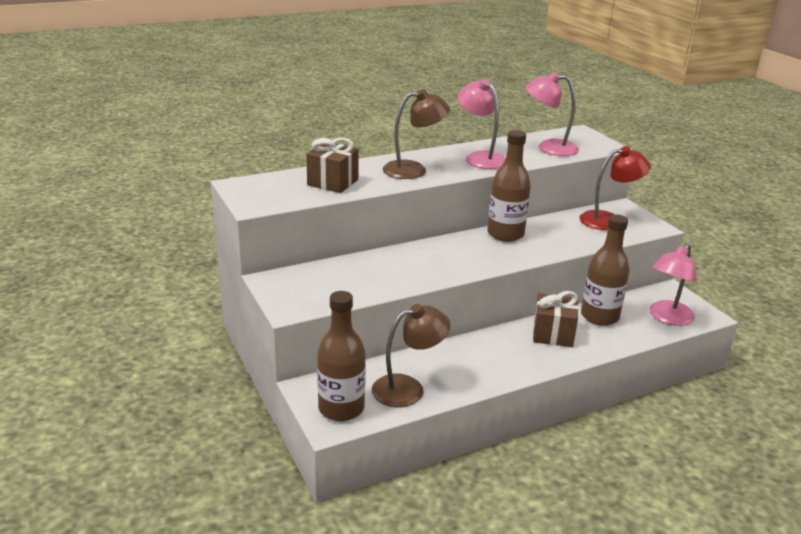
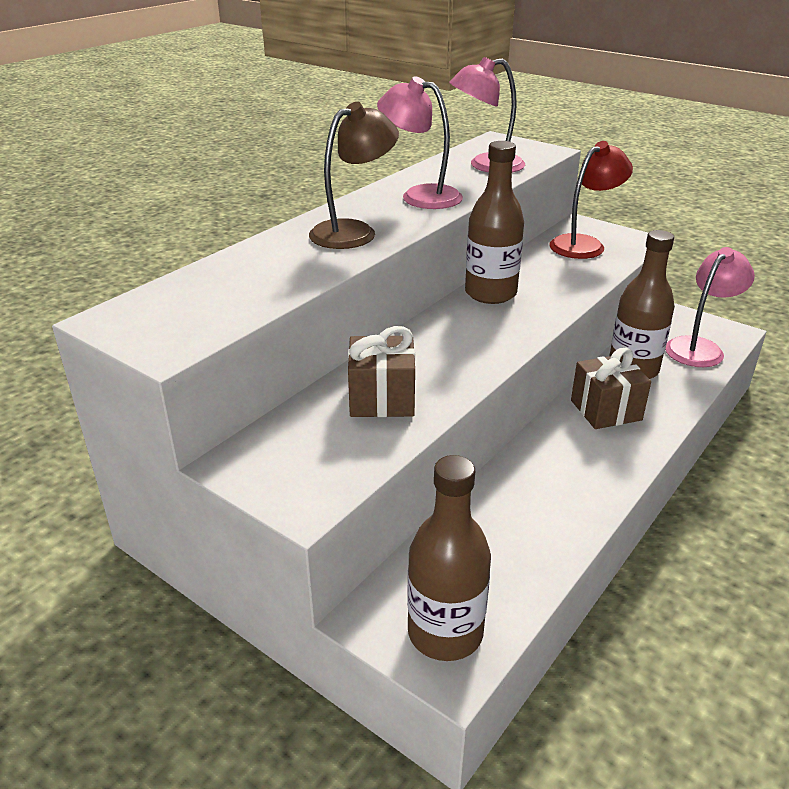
camera: 25 degrees left, 5 degrees up
(332, 182) = (258, 278): brown gift -> brown gift (382, 399)
(408, 388) = (507, 559): brown lamp -> none
(667, 318) = (699, 347): pink lamp -> pink lamp turned 150 degrees counterclockwise

